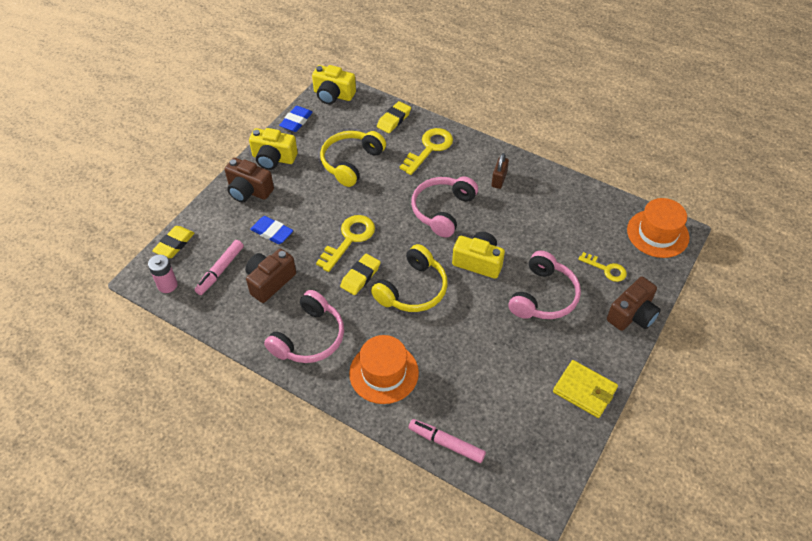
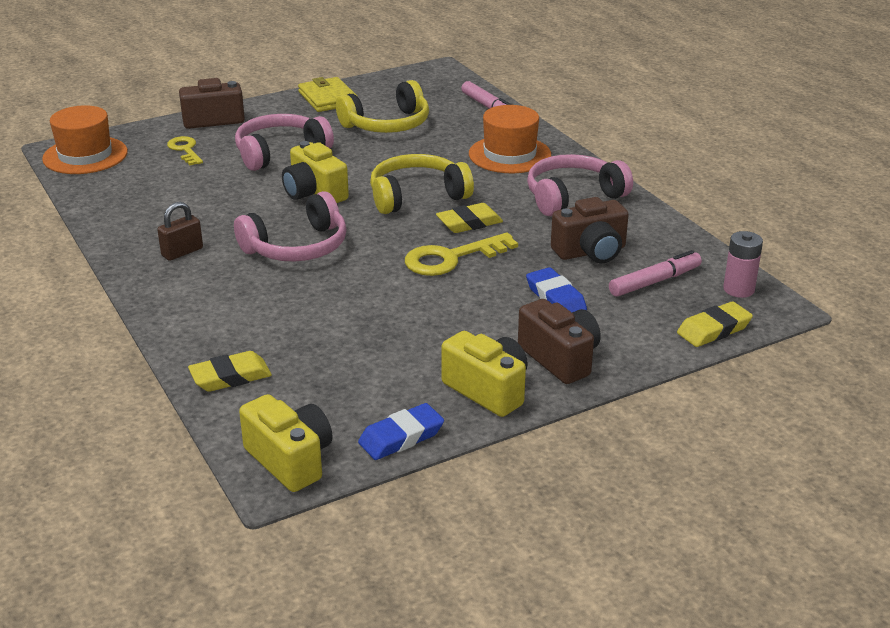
camera: 150 degrees left, 20 degrees down
(351, 162) = (364, 341): yellow headphones -> yellow headphones (387, 124)
(429, 148) = (225, 318): yellow key -> none

